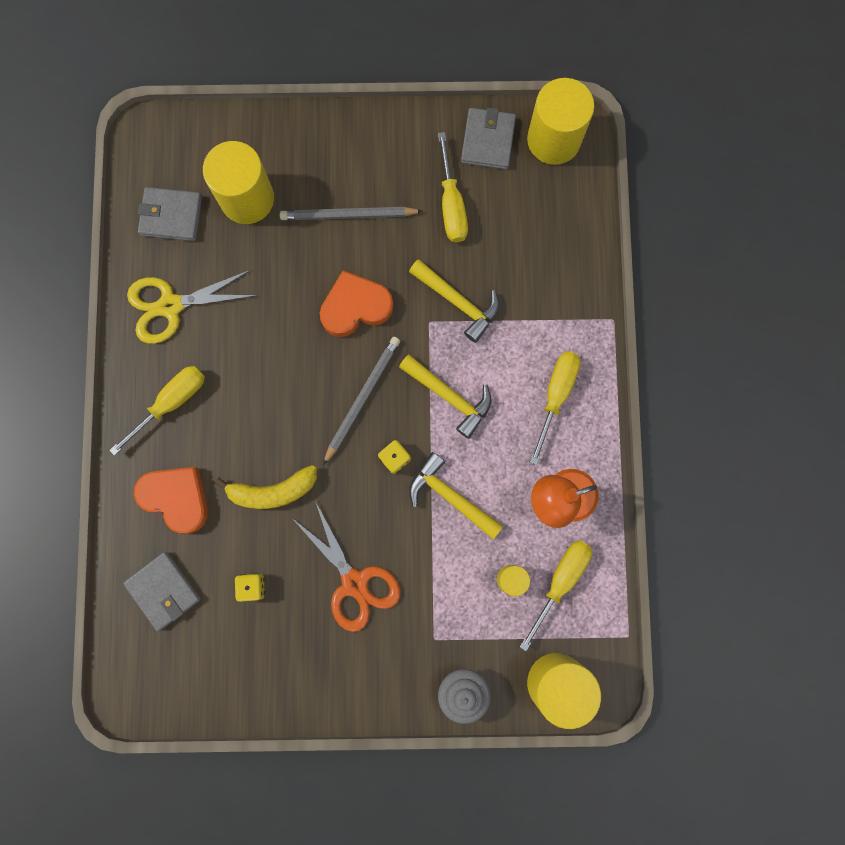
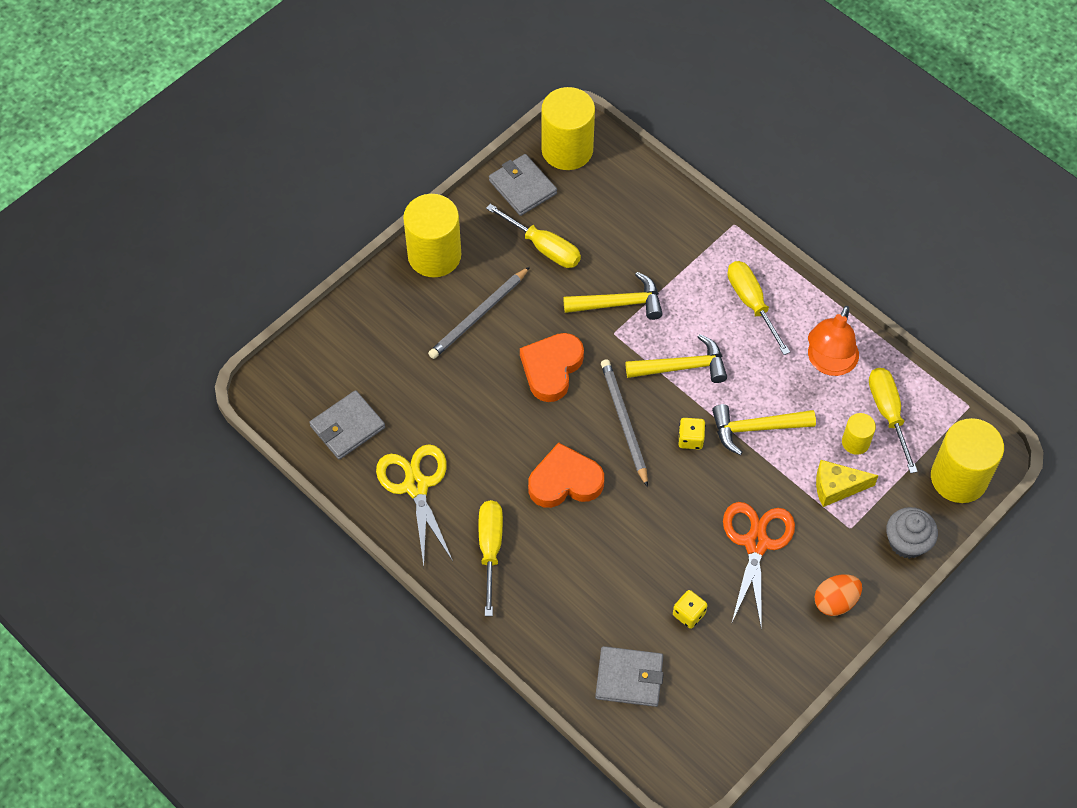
camera: 45 degrees left, 20 degrees down
(171, 306) = (416, 486): yellow scissors -> yellow scissors turned 135 degrees clockwise
(176, 498) = (567, 608): orange heart -> orange heart (565, 481)
(247, 198) = (392, 367): yellow cylinder -> yellow cylinder (434, 255)
(273, 491) = (631, 538): yellow banana -> none
(354, 582) = (756, 543): orange scissors -> orange scissors turned 90 degrees counterclockwise
(362, 682) = (835, 601): none -> orange egg
(458, 599) = (836, 487): none -> yellow cheese

